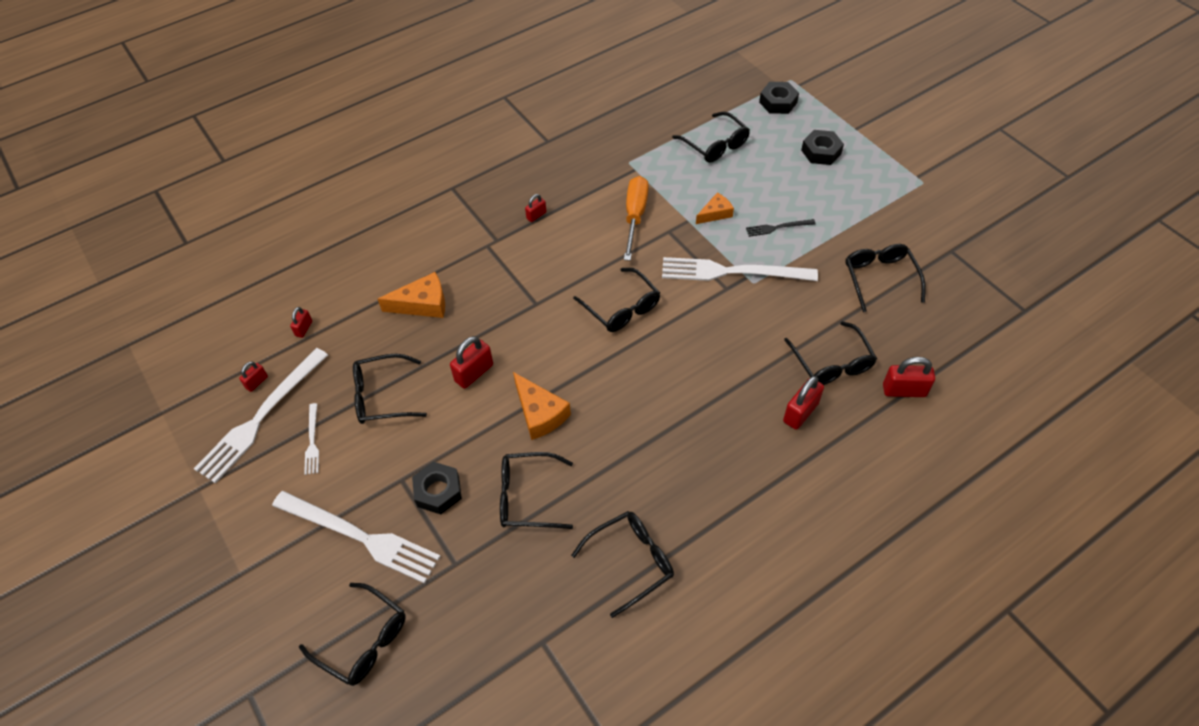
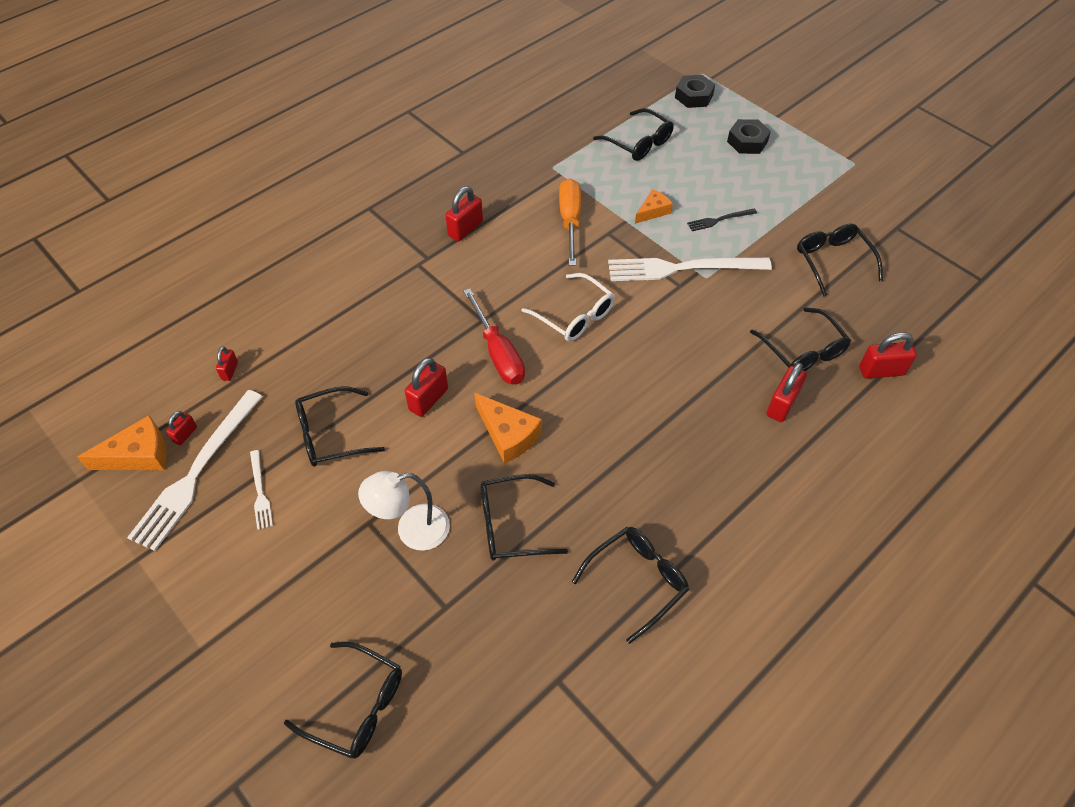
camera: 10 degrees left, 0 degrees up
(360, 536) = (333, 590): white fork -> none
(422, 304) = (358, 332): orange cheese -> orange cheese (138, 455)
(438, 491) = (412, 530): black nut -> white lamp
(536, 215) = (465, 229): red padlock -> red padlock, size x1.73
(545, 336) = (498, 353): none -> red screwdriver
(622, 308) = (575, 316): black glasses -> white glasses

